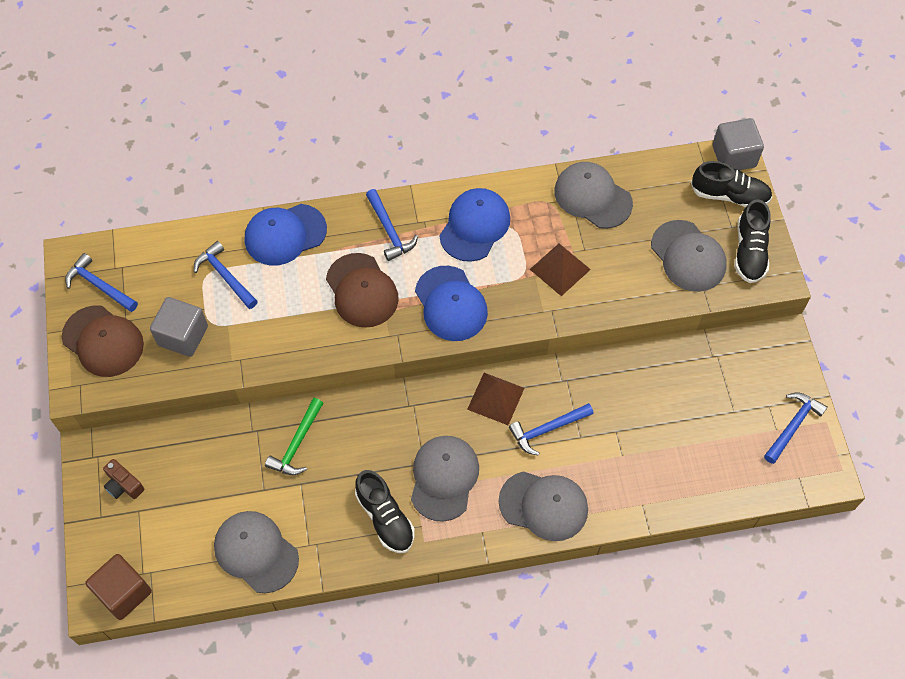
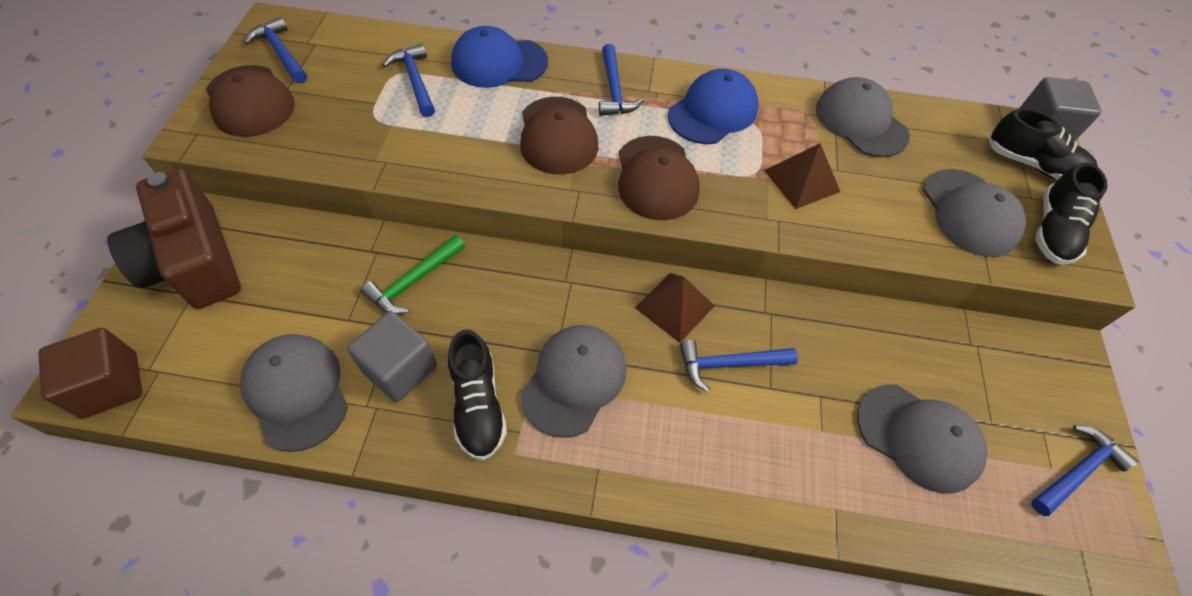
camera: 15 degrees right, 5 degrees down
(123, 485) = (194, 261): brown camera -> brown camera, size x2.45
(183, 336) = (337, 121): grey cube -> grey cube (400, 369)
(451, 304) = (656, 178): blue cap -> brown cap
(543, 505) = (694, 462): grey cap -> grey cap (918, 437)

